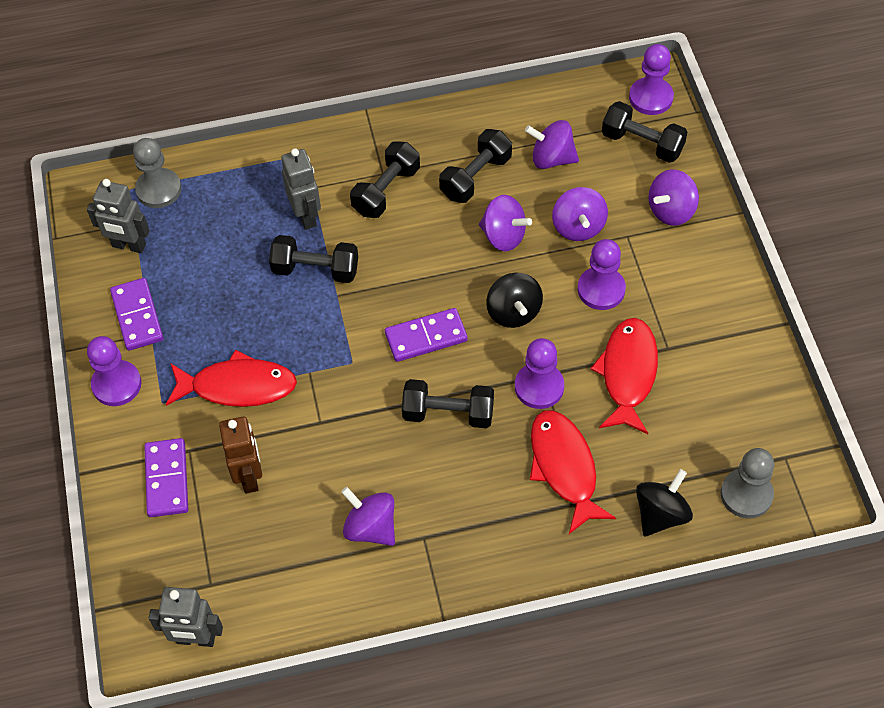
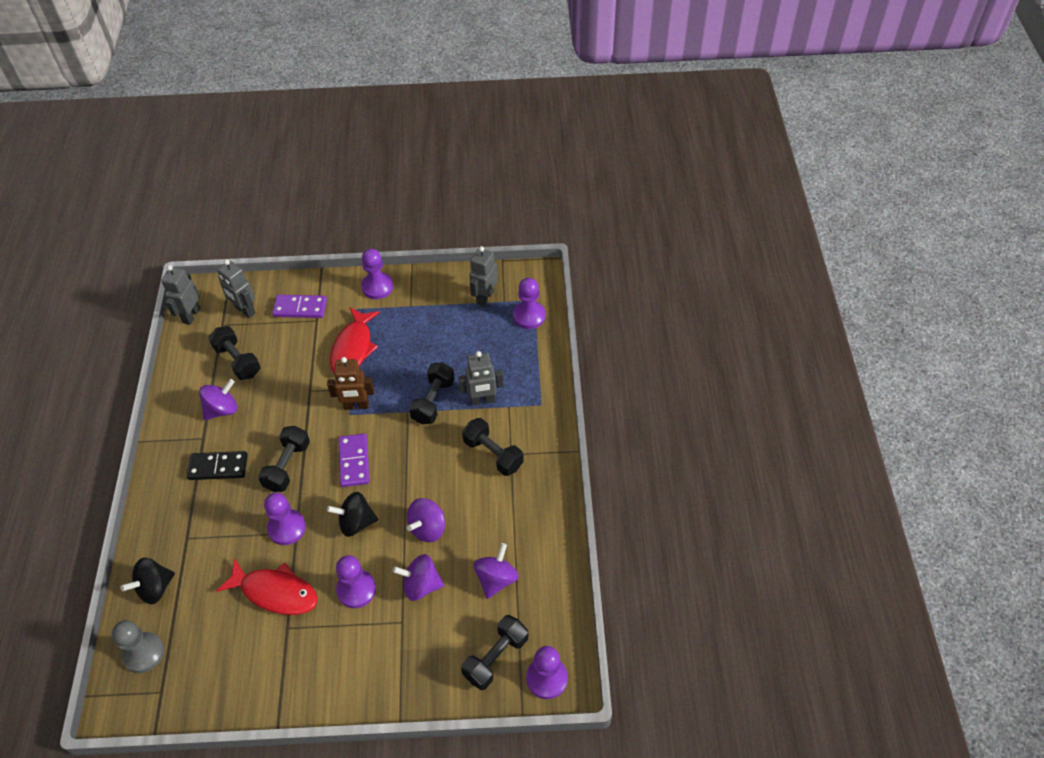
camera: 100 degrees right, 5 degrees down
(137, 316) = (426, 299): purple domino -> none
(158, 189) = (529, 316): grey pawn -> purple pawn
(178, 559) = (245, 310): none -> grey robot
(249, 476) = (285, 349): brown robot -> brown robot (356, 406)
(467, 500) = (218, 467): none -> black domino
(476, 177) = (491, 518): black dumbbell -> black dumbbell (237, 361)
(564, 467) = (216, 532): red fish -> none
(661, 514) = (155, 588): black spinning top -> black spinning top turned 90 degrees clockwise
(671, 211) = (417, 664): purple spinning top -> none

